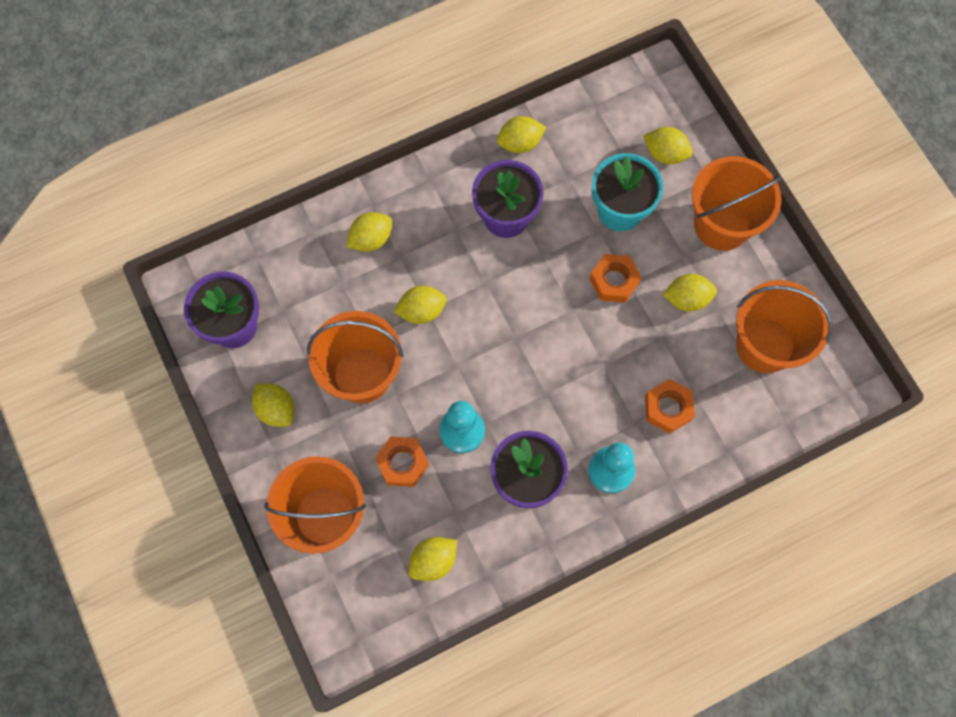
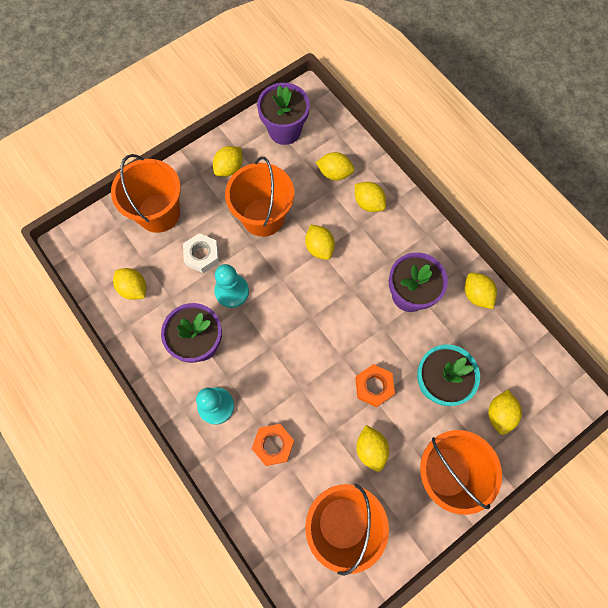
camera: 80 degrees right, 0 degrees up
(317, 272) = (334, 173): none -> yellow lemon
(402, 463) = (202, 255): orange nut -> white nut

